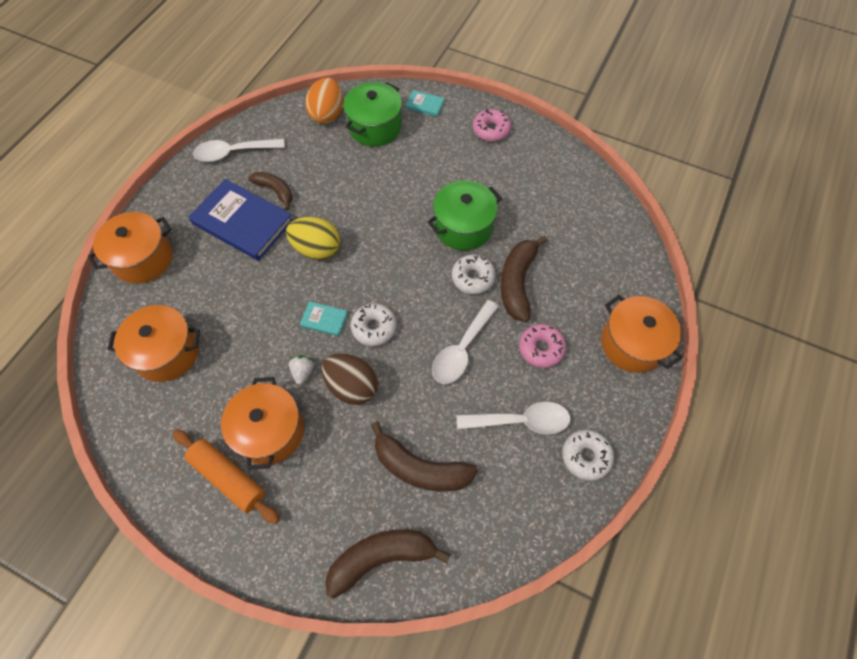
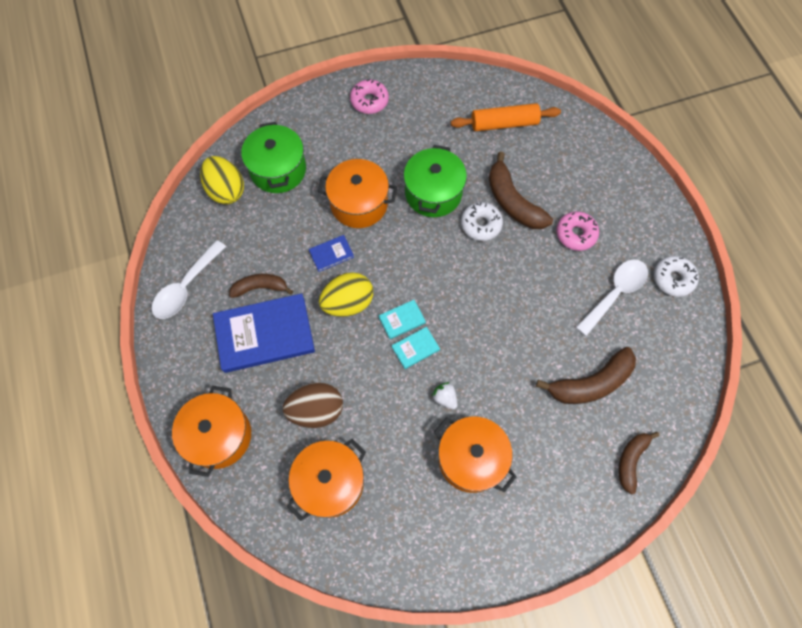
camera: 45 degrees left, 5 degrees up
(228, 477) = (481, 516): orange rolling pin -> orange rolling pin (504, 123)
(327, 114) = (226, 190): orange egg -> yellow egg
(344, 208) = (331, 254): none -> blue book
(352, 386) = (489, 374): brown egg -> brown egg (316, 410)
(374, 328) = (456, 321): white donut -> none
(381, 557) = (631, 460): brown banana -> brown banana, size x0.63
(425, 105) = (296, 120): turquoise book -> turquoise book (402, 320)
(462, 350) = (529, 281): white spoon -> none
(632, 344) = (624, 180): orange pot -> orange pot (359, 204)

